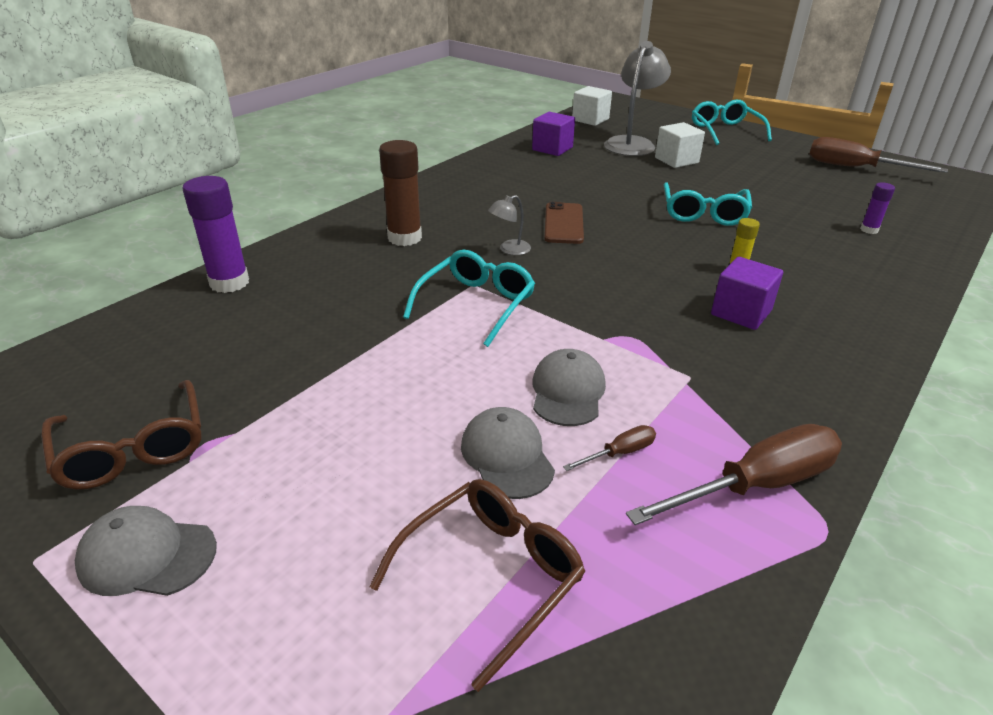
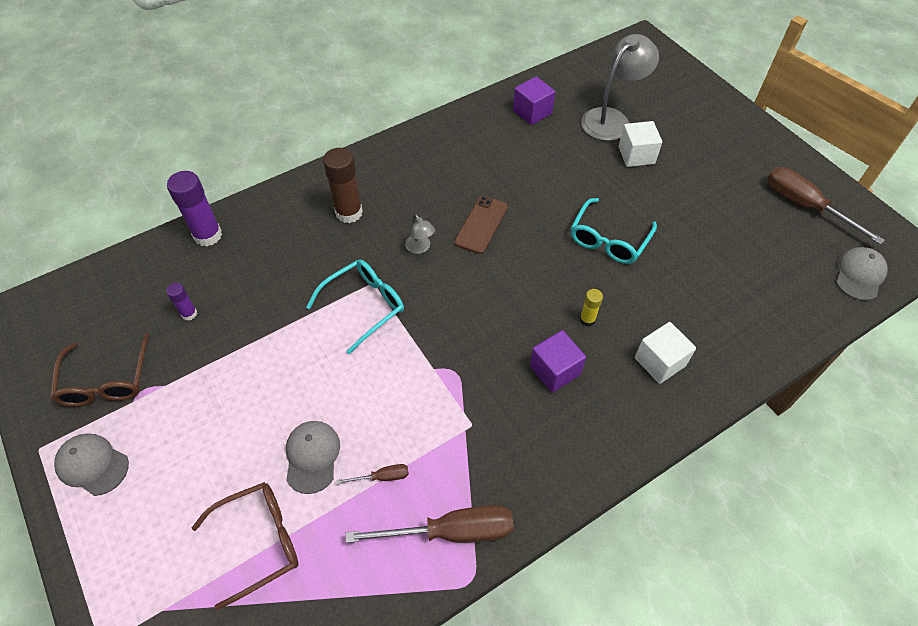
camera: 20 degrees right, 20 degrees up
(509, 250) = (420, 248): grey lamp -> grey lamp turned 105 degrees counterclockwise
(568, 391) = (380, 413): grey cap -> grey cap (859, 275)
(590, 120) = (595, 70): white cube -> white cube (659, 362)
(725, 131) = (717, 116): turquoise glasses -> none
(869, 230) = (743, 299): purple glue stick -> purple glue stick (189, 314)

